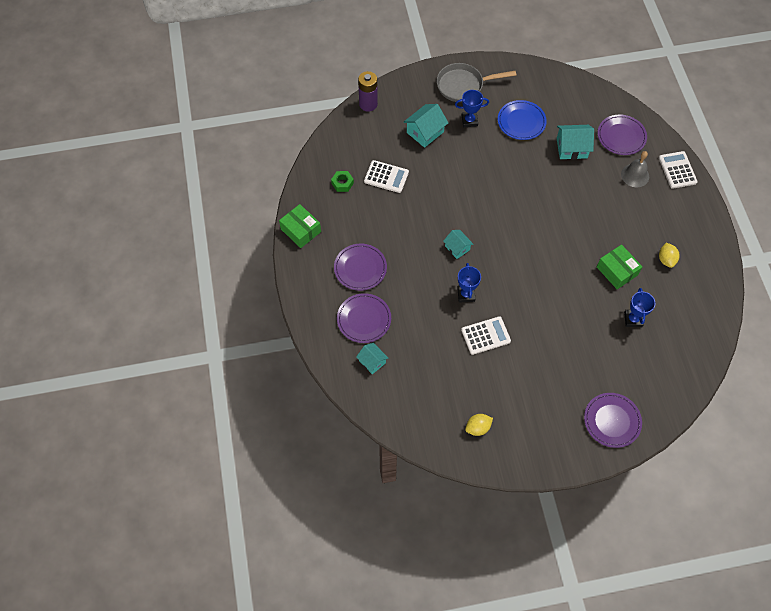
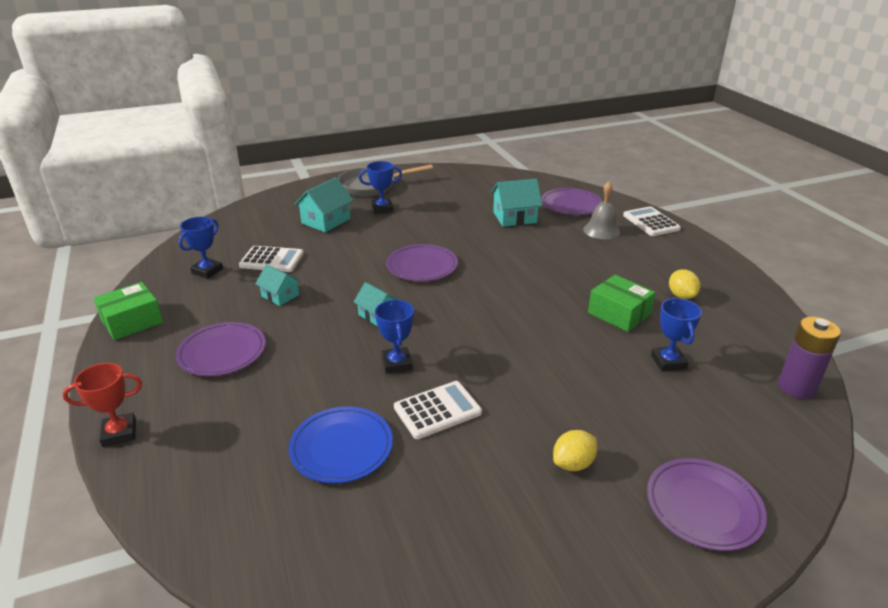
camera: 10 degrees left, 30 degrees down
(301, 230) = (132, 321): green box -> green box turned 75 degrees counterclockwise
(311, 324) = (119, 433): none -> red trophy
(342, 183) = (207, 271): green nut -> blue trophy
(364, 319) = (220, 414): purple plate -> purple plate (422, 266)
(368, 104) = (252, 207): purple battery -> purple battery (796, 387)
(372, 361) = (228, 474): turquoise house -> turquoise house (280, 295)
(478, 428) = (446, 559): yellow lemon -> yellow lemon (573, 464)
(521, 122) = (447, 204): blue plate -> blue plate (341, 447)

